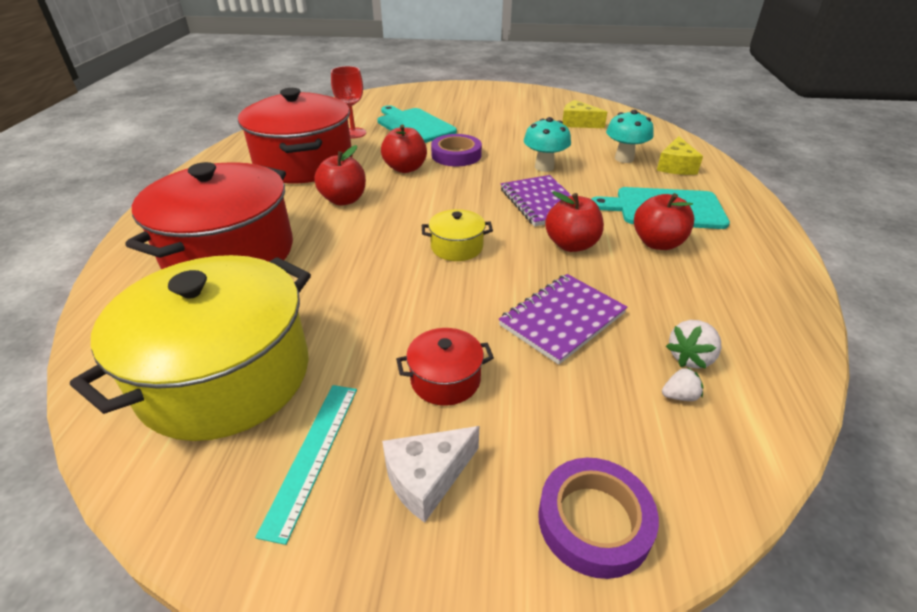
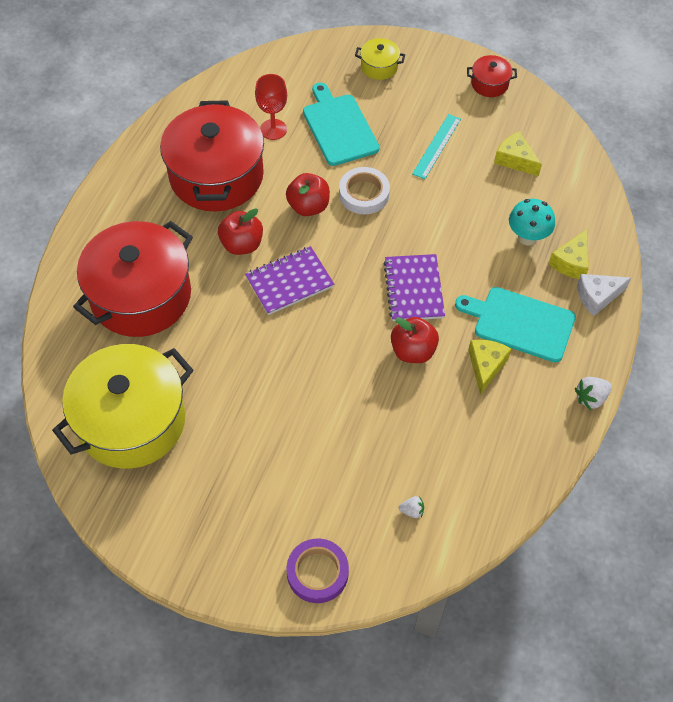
camera: 15 degrees right, 20 degrees up
(312, 455) = (176, 493): turquoise ruler -> turquoise ruler (436, 146)
(427, 478) = (237, 524): white cheese -> white cheese (597, 296)
(445, 379) = (268, 459): red pot -> red pot (489, 84)
(456, 155) = (364, 194): purple tape -> white tape
(457, 247) = (319, 331): yellow pot -> yellow pot (379, 67)
(544, 167) = (441, 234): turquoise mushroom -> none
(562, 319) = (367, 428): purple notebook -> purple notebook (289, 282)
(657, 243) = (486, 366): red apple -> yellow cheese
(690, 358) = (438, 484): white strawberry -> white strawberry (591, 398)

